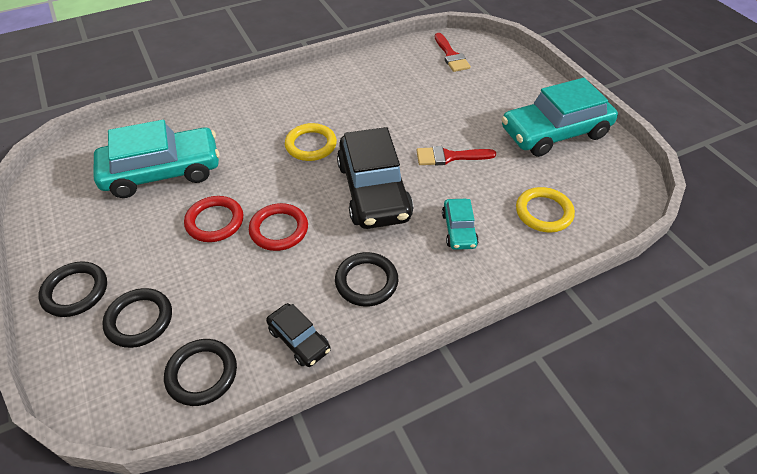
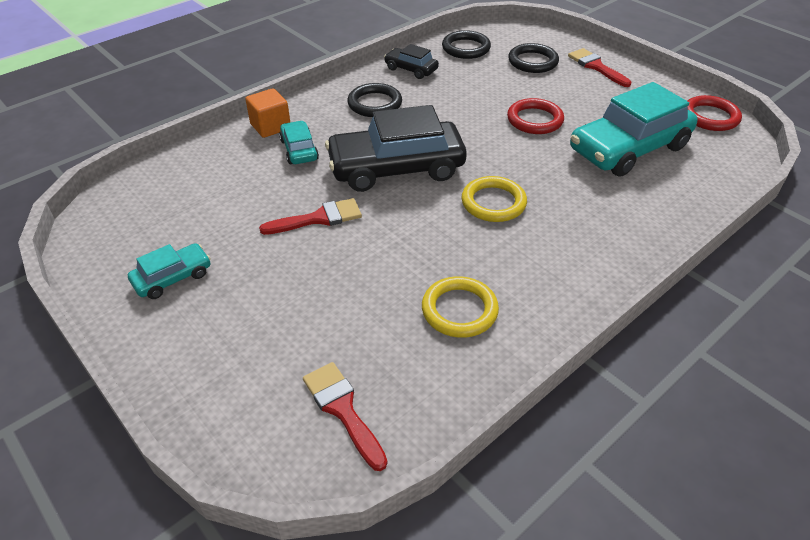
camera: 165 degrees right, 5 degrees down
(75, 291) = (596, 67): black ring -> red brush
(279, 229) = (471, 123): red ring -> red ring (710, 117)
(374, 191) = (396, 168): black car -> black car turned 75 degrees counterclockwise
(487, 269) = (270, 126): none -> orange cube
(543, 212) = (209, 178): yellow ring -> yellow ring (459, 310)
(555, 132) = (172, 277): turquoise car -> turquoise car, size x0.48

